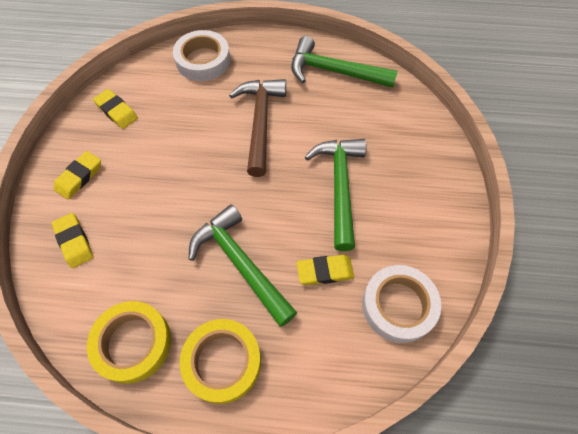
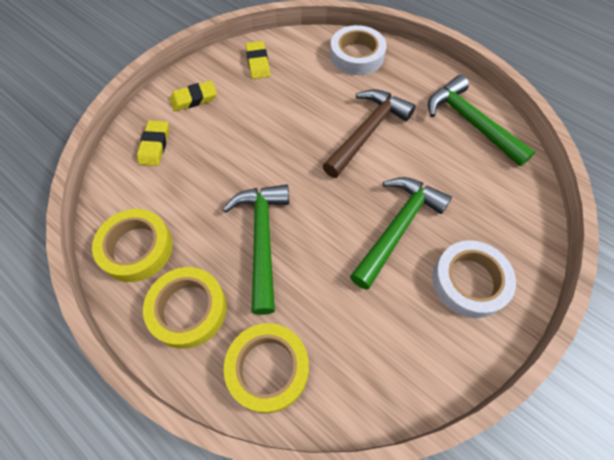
camera: 35 degrees right, 0 degrees up
(323, 361) = (268, 368): none -> yellow tape
(325, 271) = (328, 293): yellow eraser -> none
(398, 306) = (372, 369): white tape -> white tape (469, 281)

